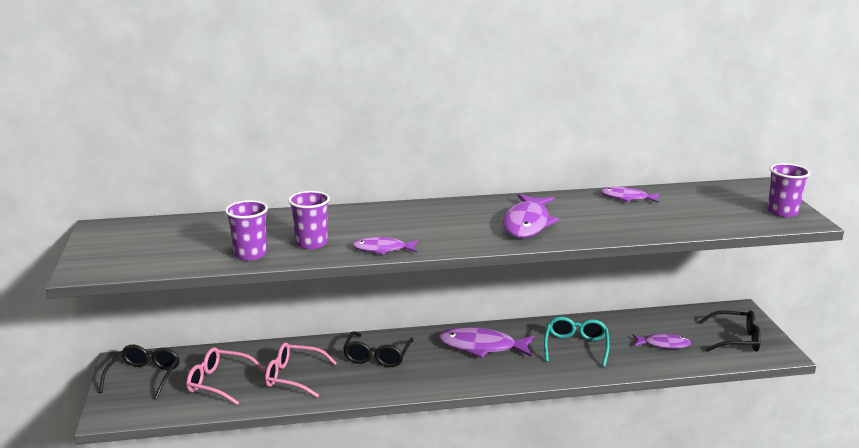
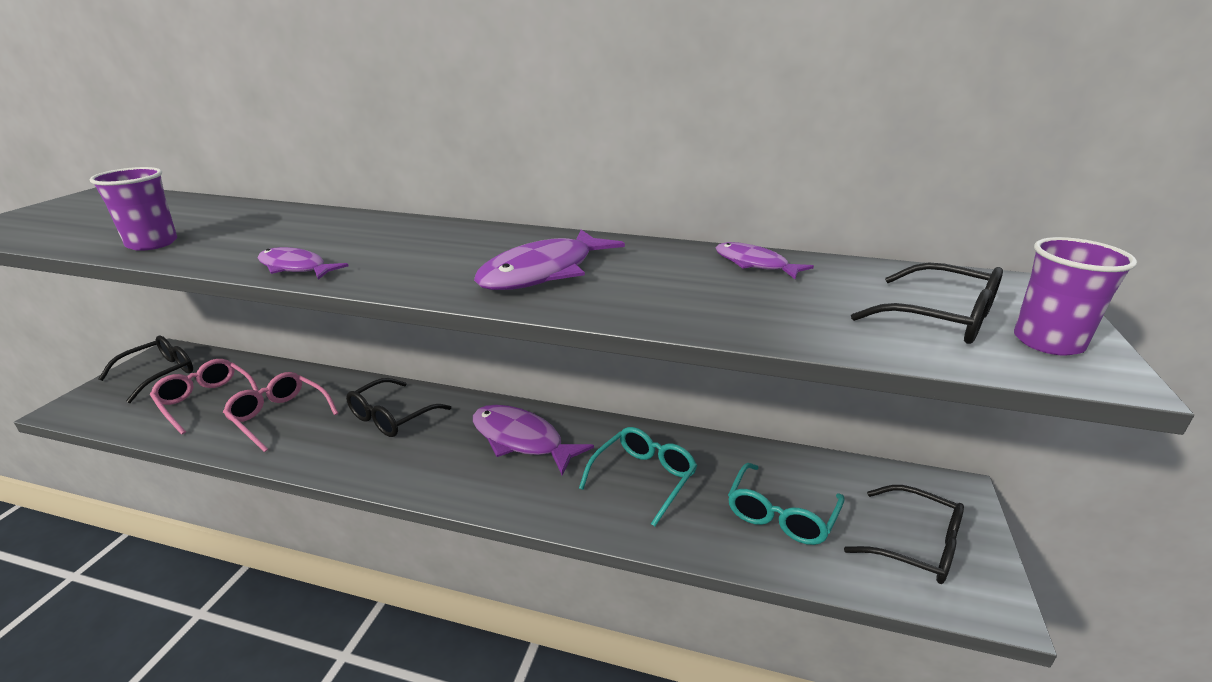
camera: 25 degrees right, 5 degrees up
(311, 243) = (238, 244): purple cup -> none
(663, 344) = (781, 515): purple fish -> turquoise glasses
(735, 210) = (941, 319): none -> black glasses

